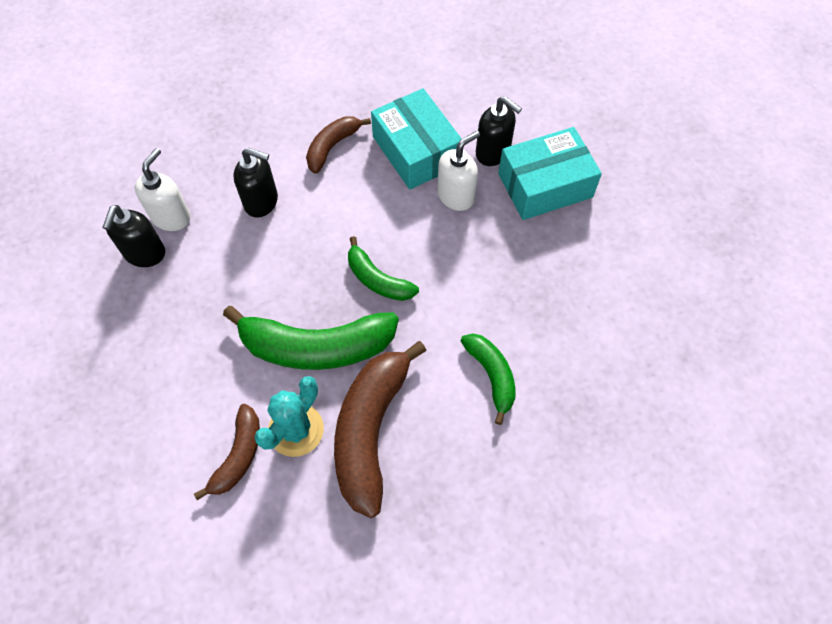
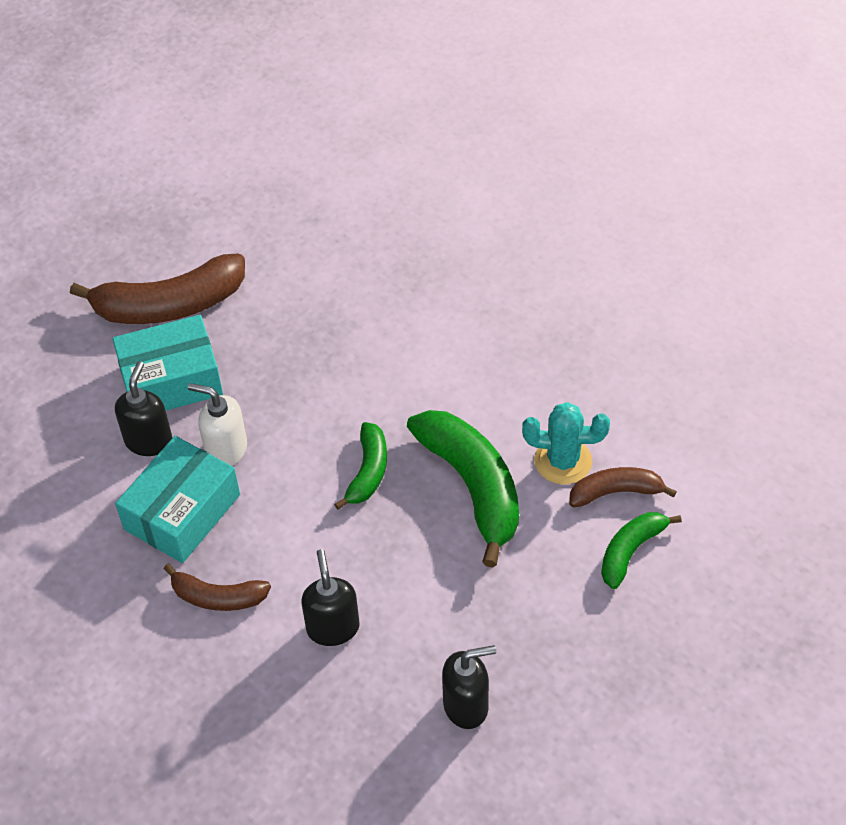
camera: 115 degrees left, 10 degrees down
(171, 217) = (404, 709): white soap dispenser -> none
(371, 430) = (525, 405): brown banana -> brown banana (169, 305)
(491, 376) = (416, 341): green banana -> green banana (631, 551)
(545, 185) = (171, 380): turquoise box -> turquoise box turned 60 degrees counterclockwise

